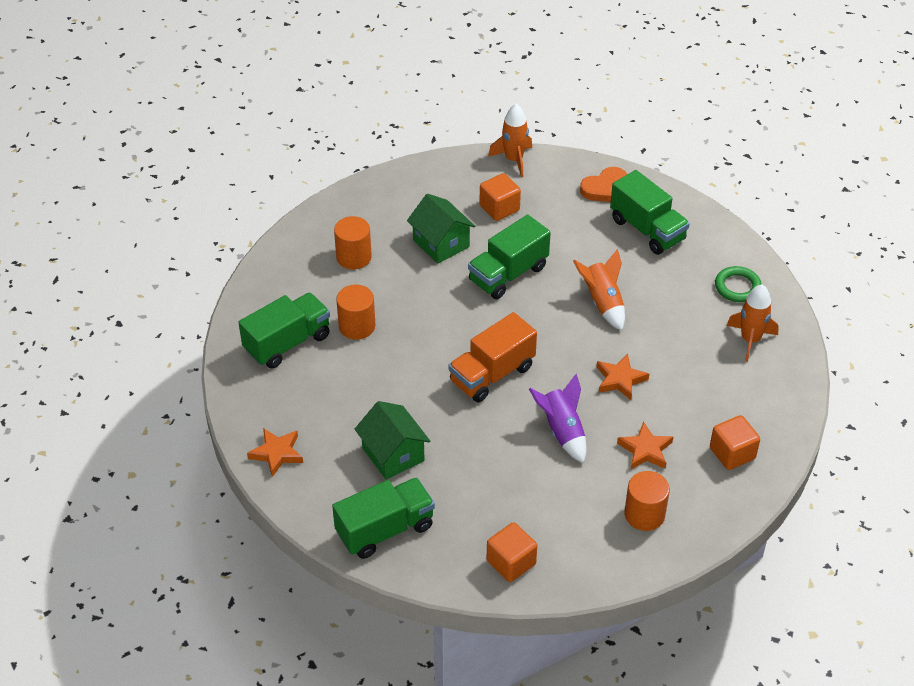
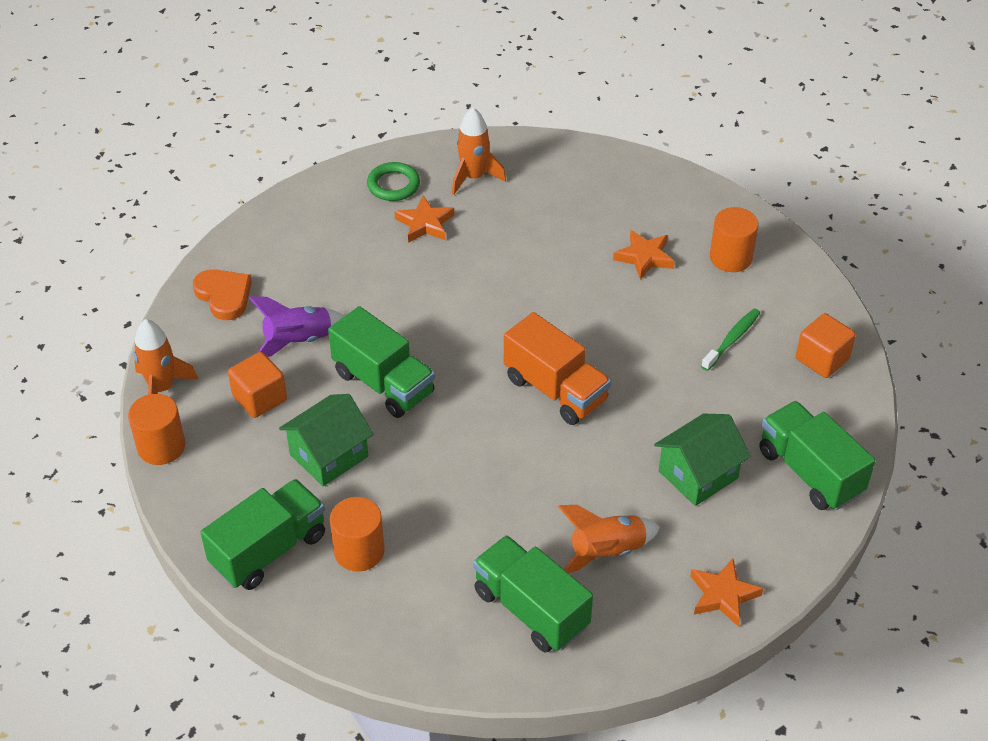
camera: 95 degrees left, 0 degrees up
(357, 326) = (491, 533): orange cylinder -> orange cylinder (161, 447)
(540, 499) = (732, 339): none -> green toothbrush
(562, 431) = (631, 324): purple rocket -> purple rocket (298, 341)
(602, 302) = (427, 295): orange rocket -> orange rocket (606, 552)
(620, 379) = (547, 278): orange star -> orange star (425, 223)
(647, 230) = (300, 258): green truck -> green truck (269, 550)
(732, 453) = (635, 194): orange cube -> none

